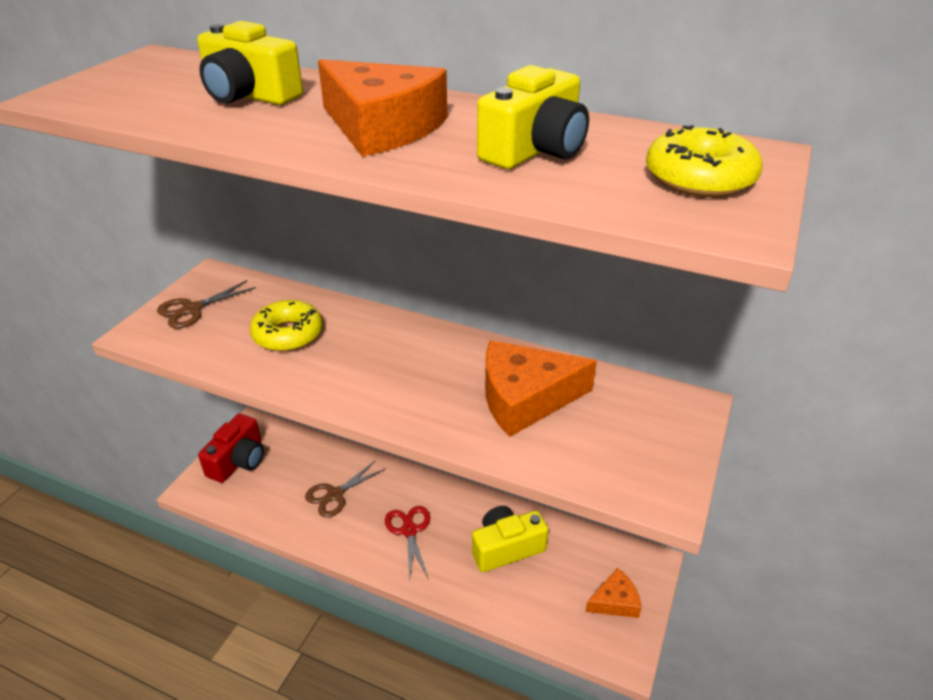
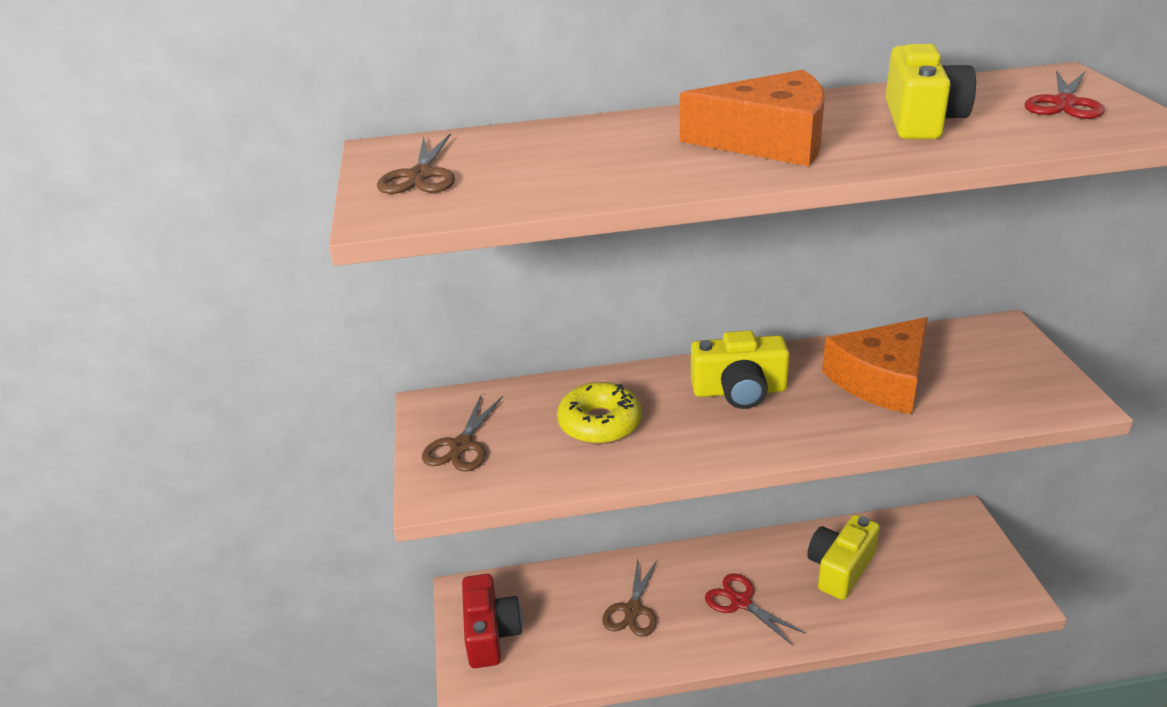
camera: 30 degrees left, 5 degrees down
(129, 79) = (420, 176): none -> brown scissors
(249, 95) = (586, 153): yellow camera -> yellow camera (739, 391)
(615, 601) = (968, 561): orange cheese -> none
(699, 178) = (1064, 103): yellow donut -> red scissors

